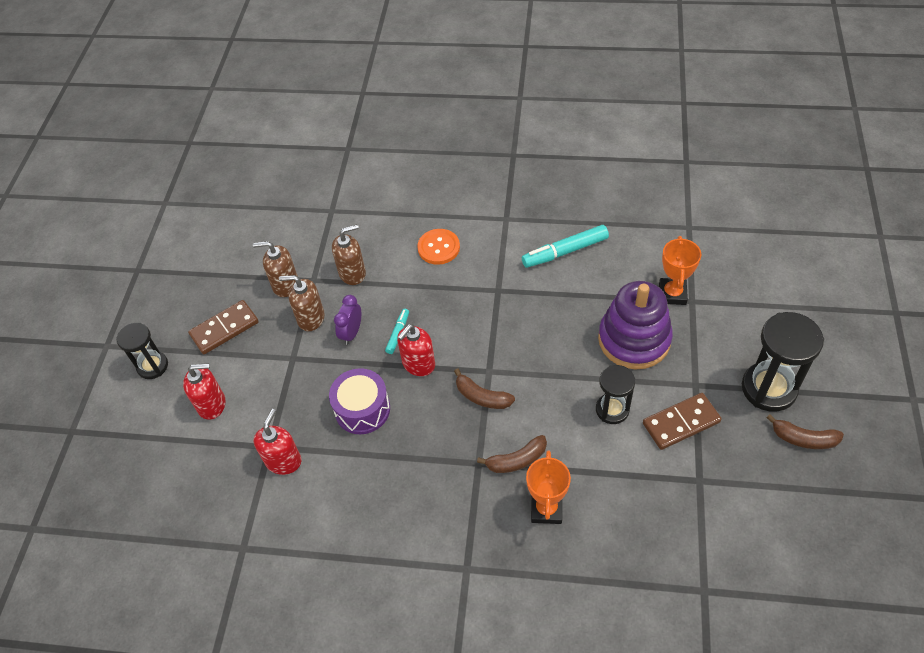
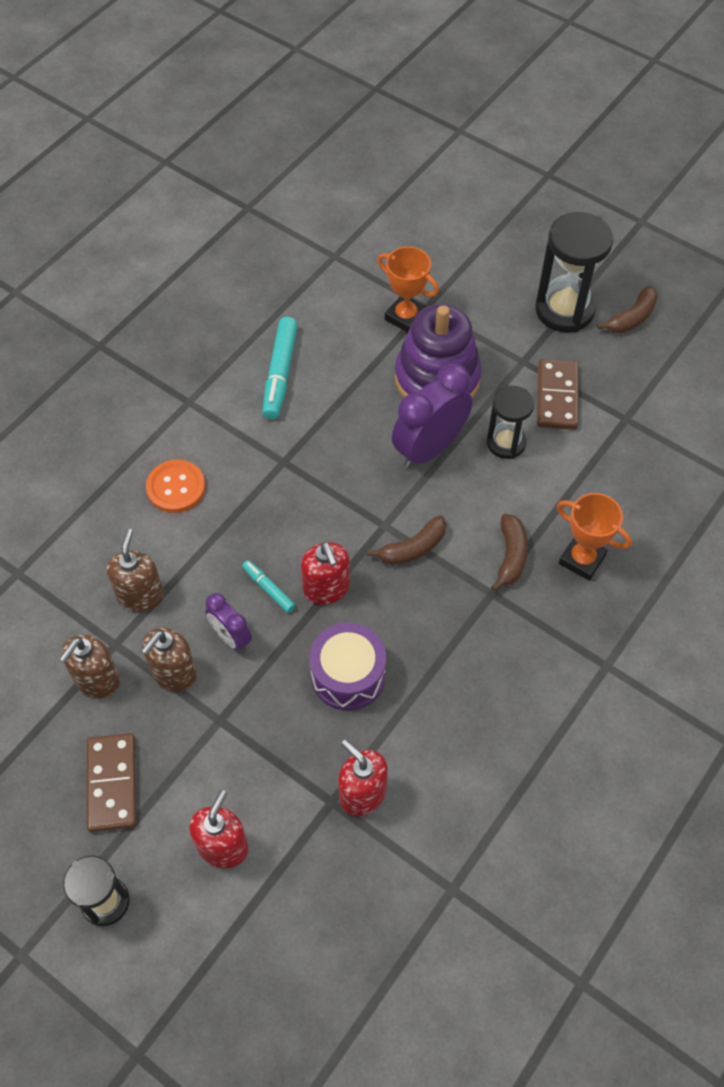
camera: 65 degrees left, 5 degrees up
(570, 365) = (429, 448): none -> purple clock

